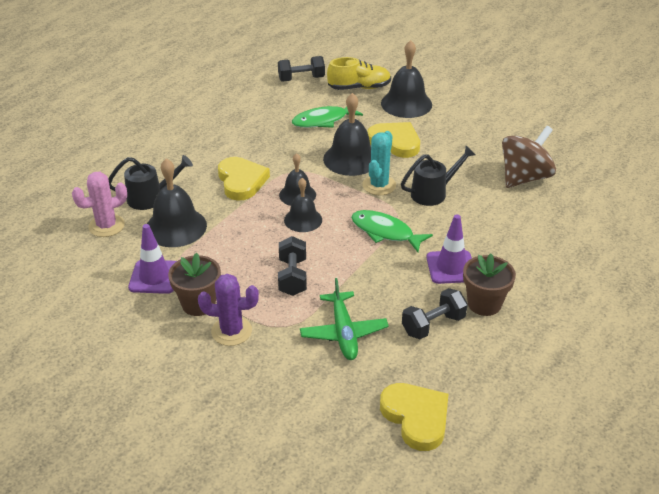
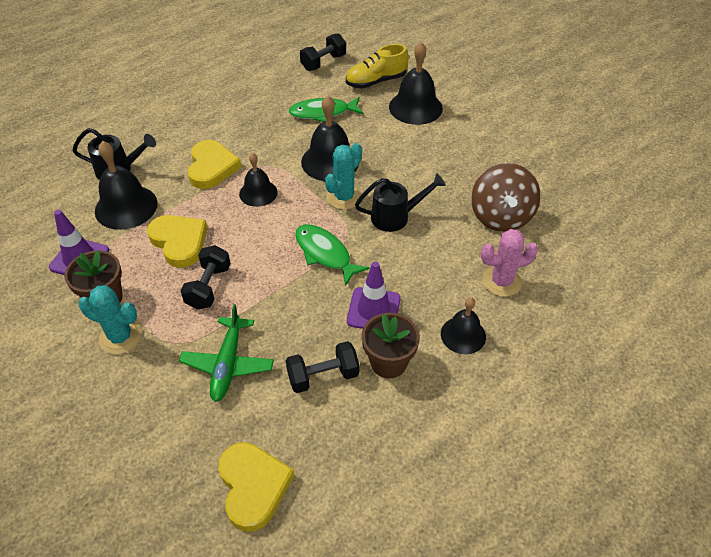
camera: 15 degrees right, 10 degrees up
(106, 226) = (64, 193): pink cactus -> pink cactus (501, 281)
(231, 331) = (120, 337): purple cactus -> turquoise cactus
(301, 79) = (323, 62): black dumbbell -> black dumbbell turned 45 degrees counterclockwise
(303, 220) = (250, 222): black bell -> black bell (463, 335)
(359, 88) = (376, 81): yellow shoe -> yellow shoe turned 150 degrees clockwise
(395, 142) = (383, 150): yellow heart -> yellow heart (179, 242)
(524, 177) = (501, 217): brown spinning top -> brown spinning top turned 120 degrees clockwise

